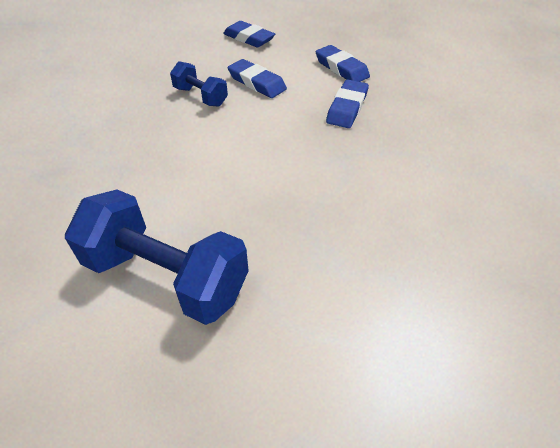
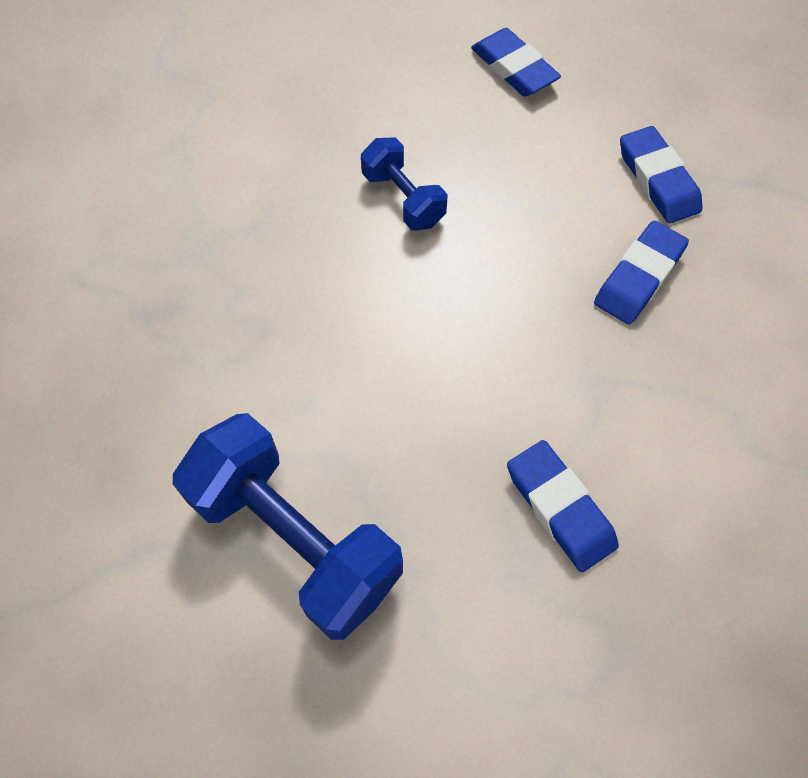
camera: 15 degrees right, 15 degrees up
(256, 83) = (502, 185): blue eraser -> blue eraser (560, 508)

